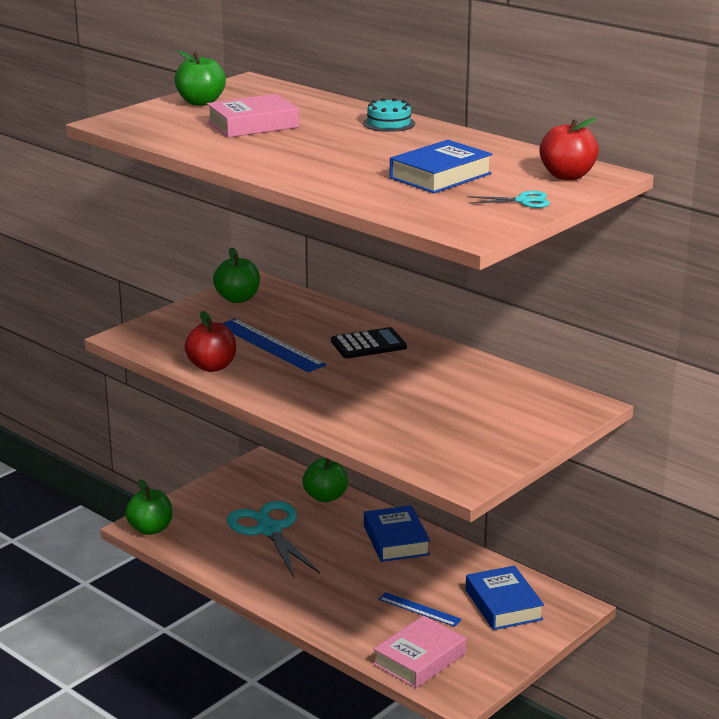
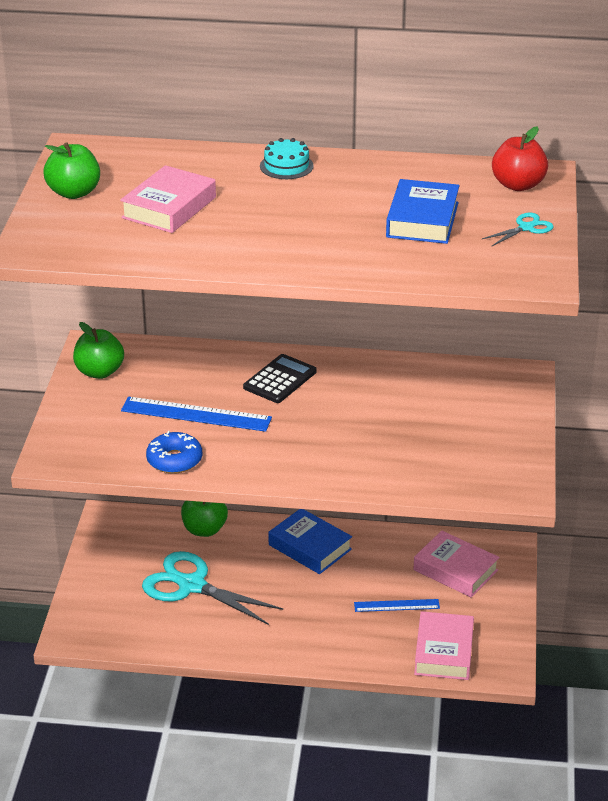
camera: 35 degrees left, 10 degrees up
(150, 529) = (83, 634): green apple -> none
(212, 367) = (174, 460): red apple -> blue donut
(503, 605) = (455, 570): blue book -> pink book

